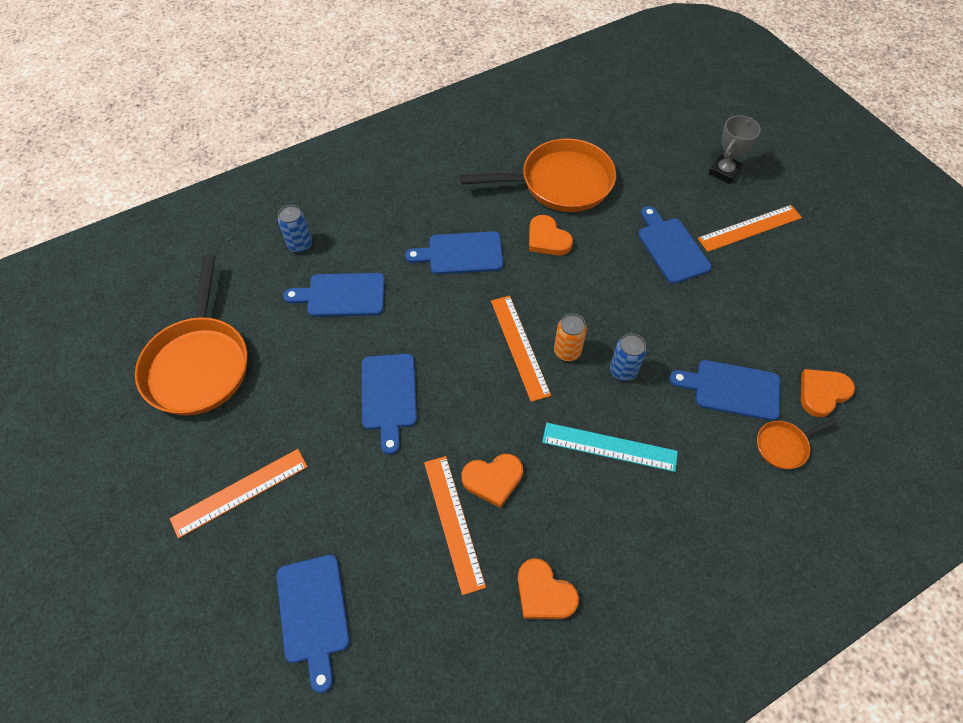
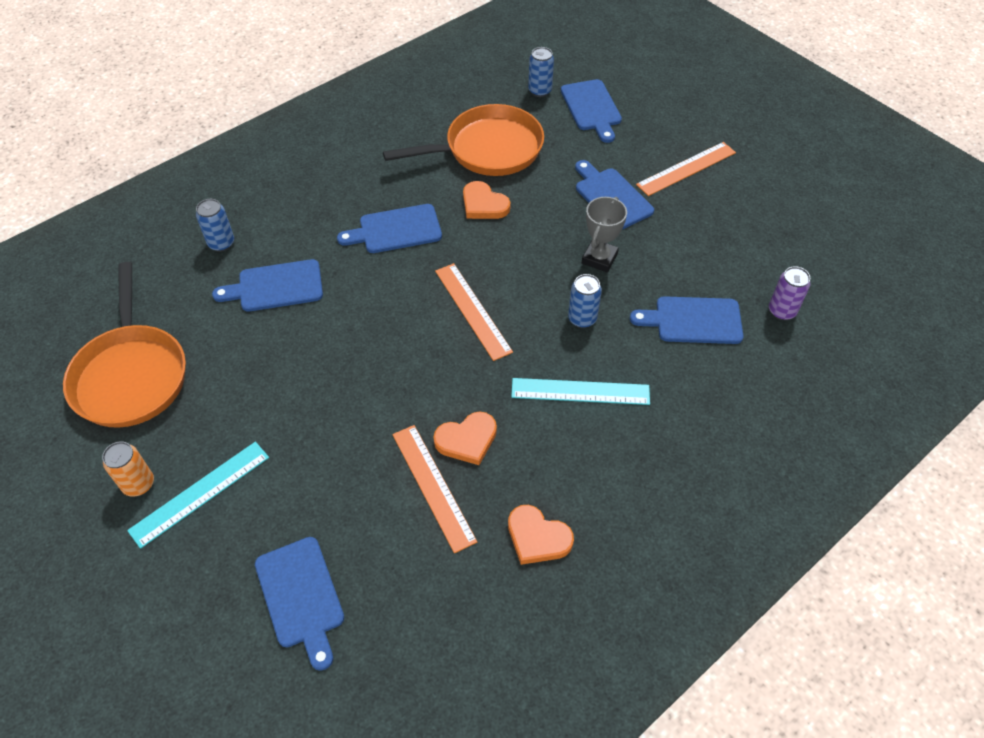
camera: 10 degrees left, 5 degrees down
(240, 492) = (200, 493): orange ruler -> turquoise ruler
(389, 396) = (344, 377): blue cutting board -> blue cutting board (592, 108)
(567, 351) = (522, 308): orange can -> orange can (138, 484)
(619, 129) = (540, 91): none -> blue can
(724, 172) = (652, 119): grey trophy -> grey trophy (599, 258)
(784, 446) = (752, 365): orange pan -> none
(822, 393) = (782, 311): orange heart -> purple can

